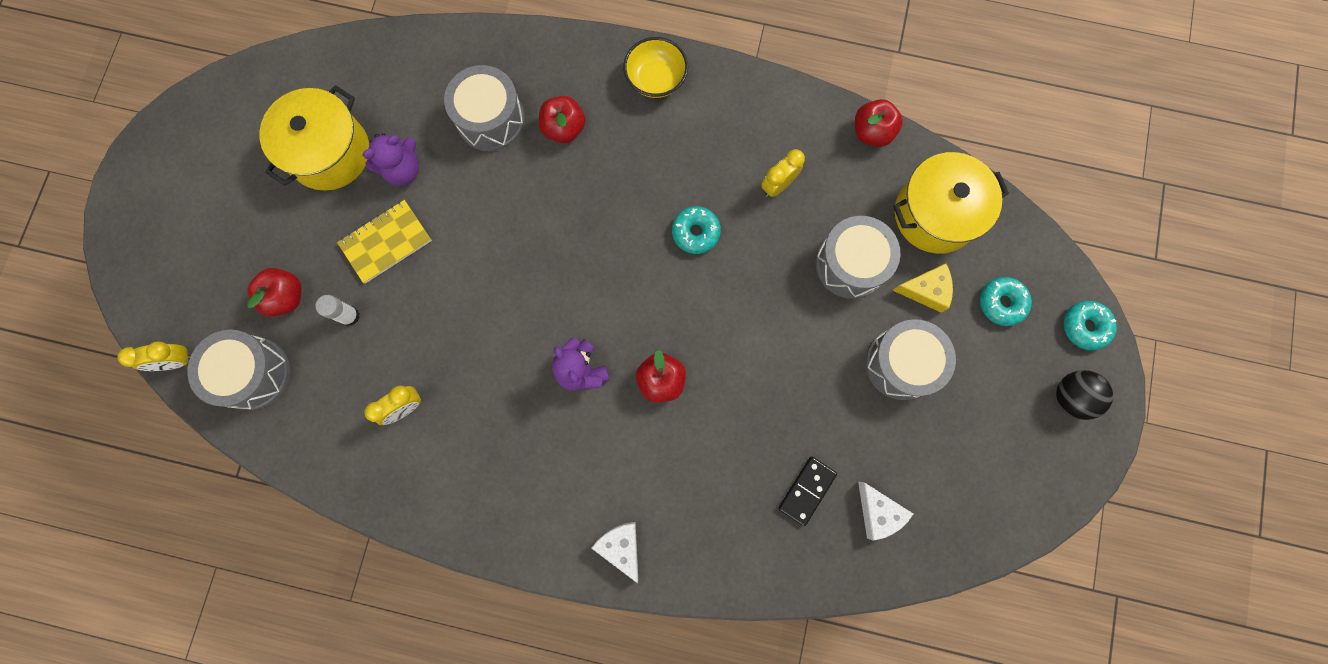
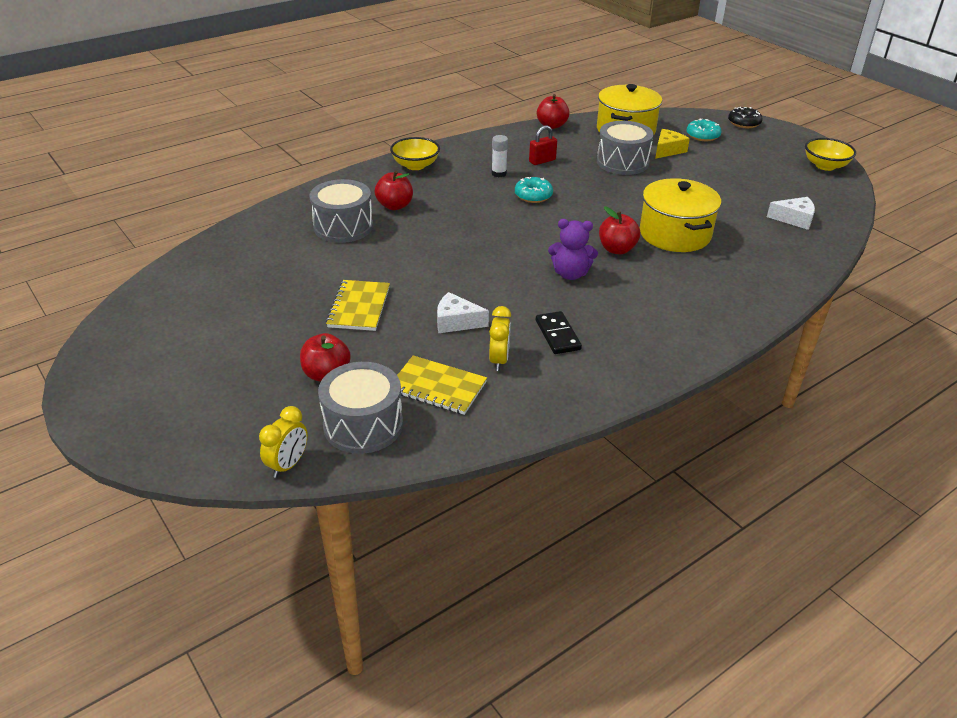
camera: 50 degrees left, 40 degrees down
(329, 152) = (251, 298): yellow pot -> yellow pot (675, 234)
(335, 389) = (437, 387): none -> yellow notebook
(349, 316) = (389, 351): white glue stick -> white glue stick (499, 173)
(403, 170) = (319, 275): purple teddy bear -> none
(621, 546) = (722, 317): white cheese -> white cheese (456, 322)
(778, 185) = (542, 161): yellow clock -> red padlock
(807, 491) = (754, 234): black domino -> black domino (557, 335)
(901, 363) = (704, 174): grey drum -> none
(1048, 479) = (825, 166): none -> yellow bowl
(1070, 397) = (781, 142): black ball -> none
(1084, 327) = (744, 123): turquoise donut -> black donut

